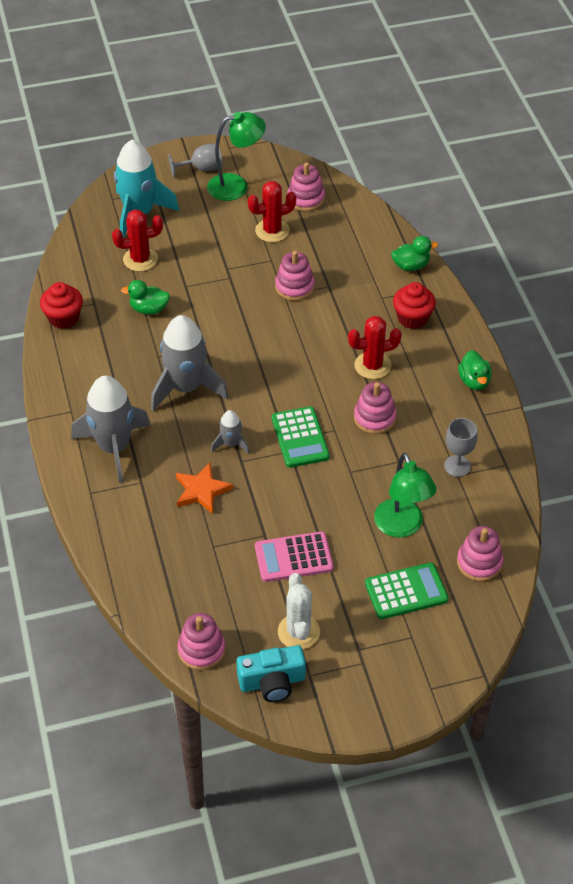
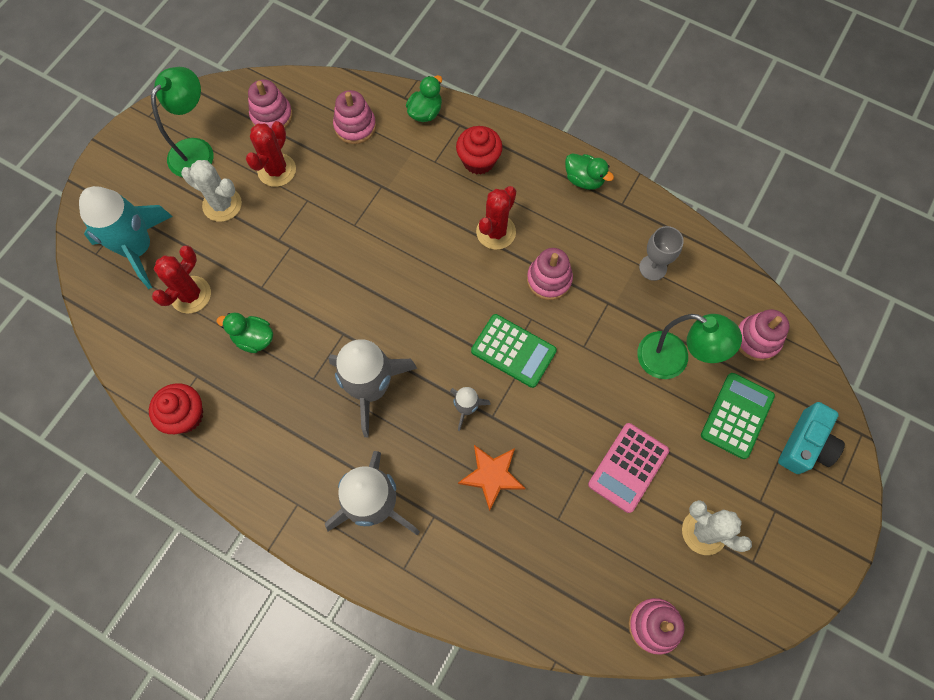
camera: 45 degrees left, 20 degrees up
(149, 309) = (254, 338): green duck -> green duck turned 60 degrees clockwise
(202, 168) = (146, 156): grey goblet -> none
(216, 225) = (222, 204): none -> white cactus
(272, 682) = (735, 598): turquoise camera -> turquoise camera (805, 445)
(294, 287) = (354, 210): pink stacking toy -> pink stacking toy (355, 126)

